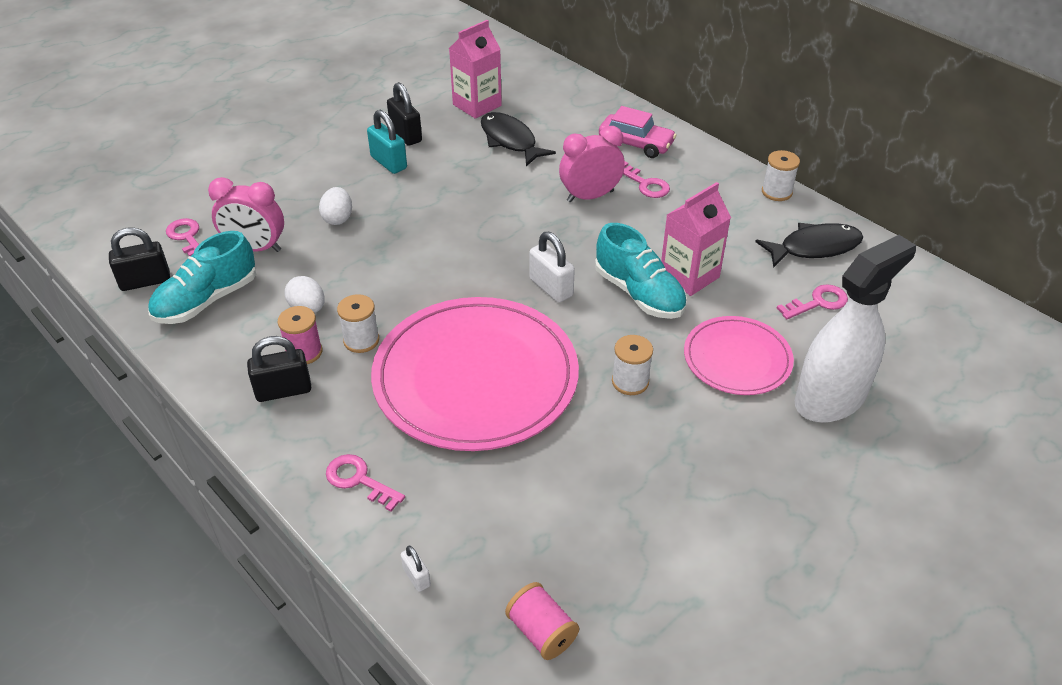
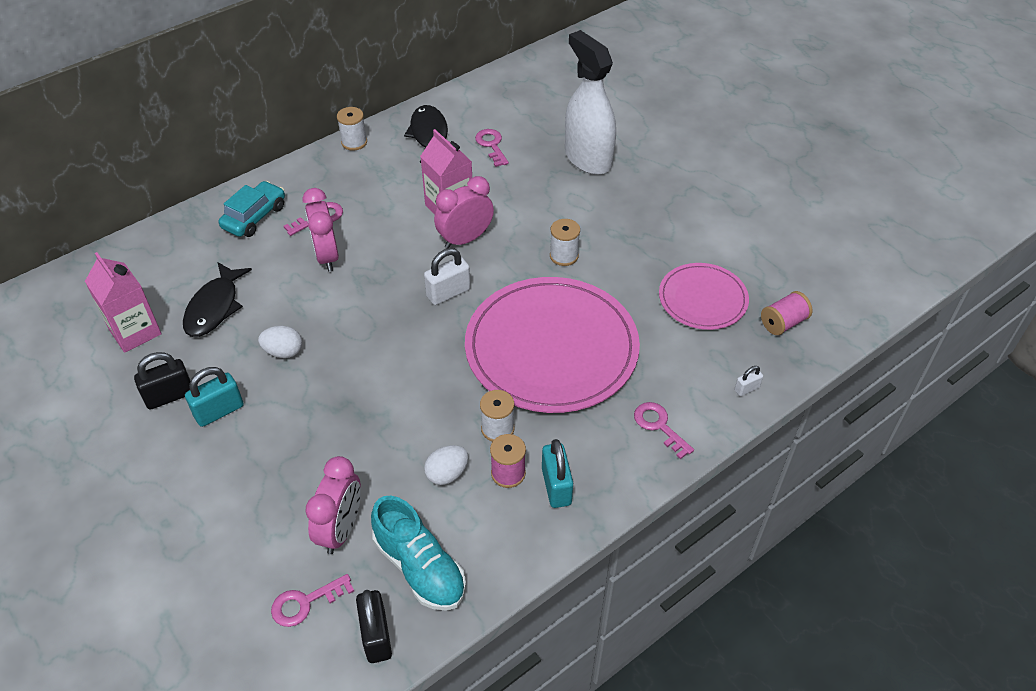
camera: 85 degrees left, 5 degrees up
(283, 390) = (556, 486): black padlock -> turquoise padlock
(338, 218) = (308, 455): white egg -> white egg (283, 352)
(359, 480) = (659, 426): pink key -> pink key turned 105 degrees clockwise
(510, 140) = (214, 307): black fish -> black fish turned 45 degrees counterclockwise
(636, 144) = (254, 217): pink car -> turquoise car
(639, 293) = (465, 239): turquoise shoe -> pink clock
(737, 359) = (545, 196): pink plate -> pink plate (702, 299)

